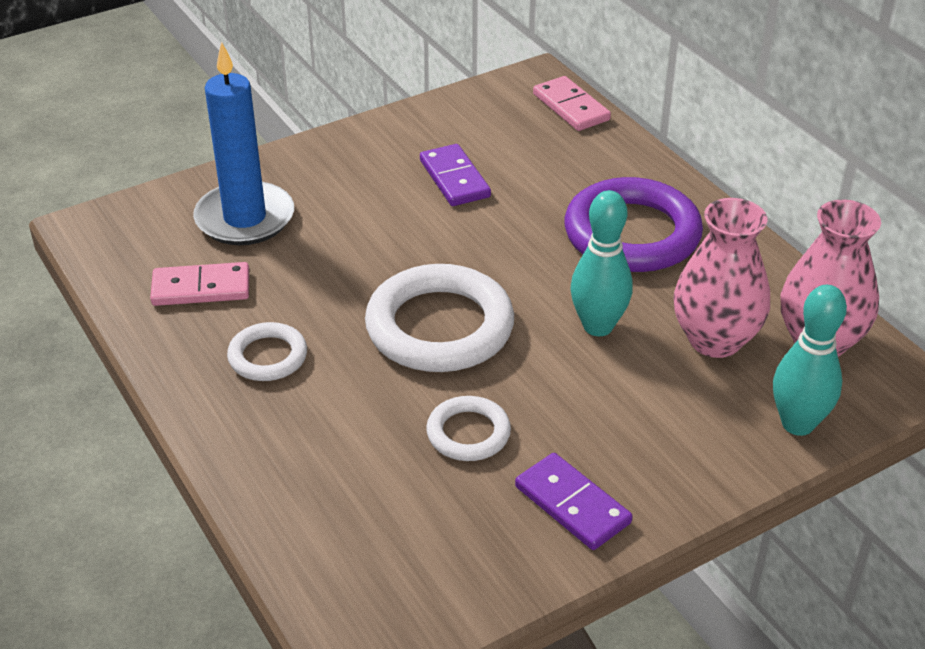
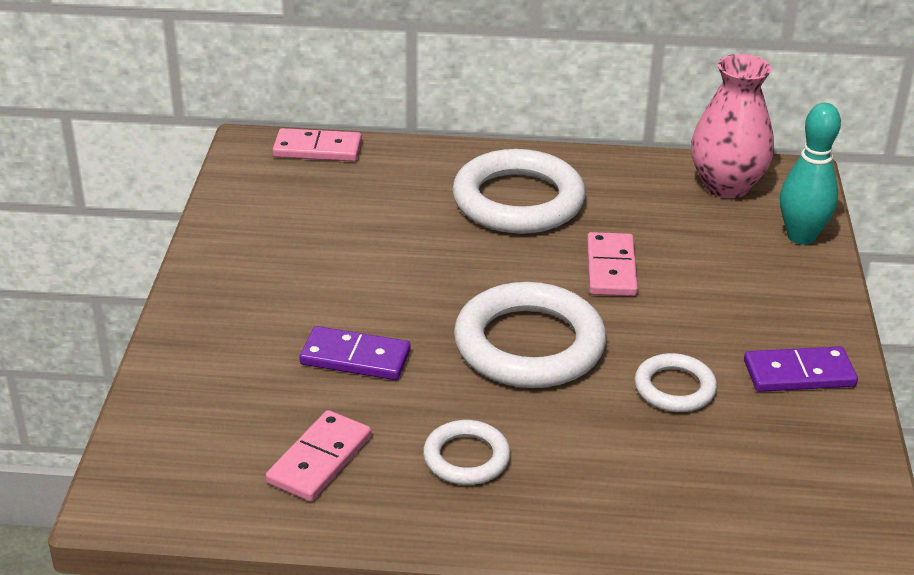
camera: 55 degrees left, 5 degrees down
(245, 218) = (244, 389): blue candle -> none
(455, 179) = (339, 248): purple domino -> purple domino (355, 357)
(598, 326) = (611, 268): turquoise bowling pin -> pink domino
(632, 234) = (518, 201): purple ring -> white ring
(715, 340) = (680, 226): pink vase -> none

